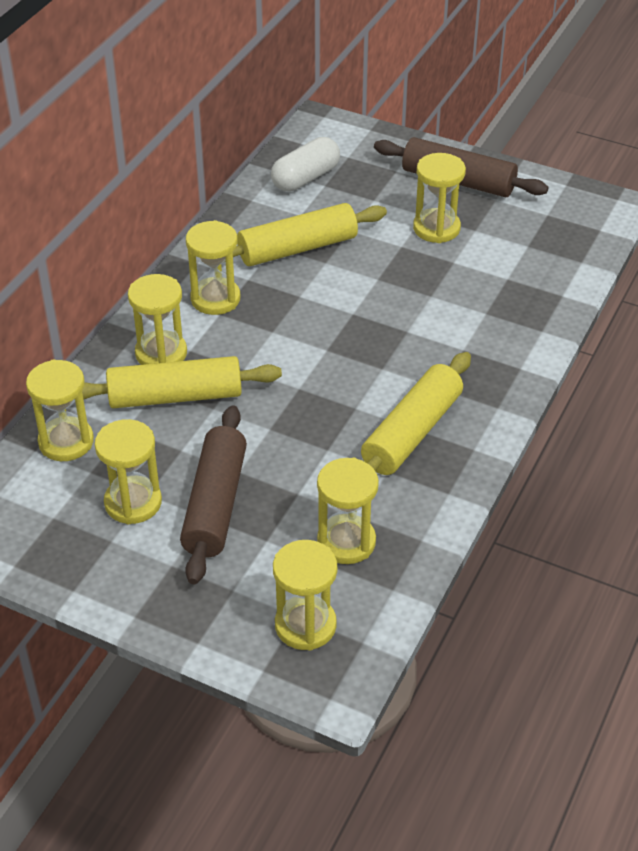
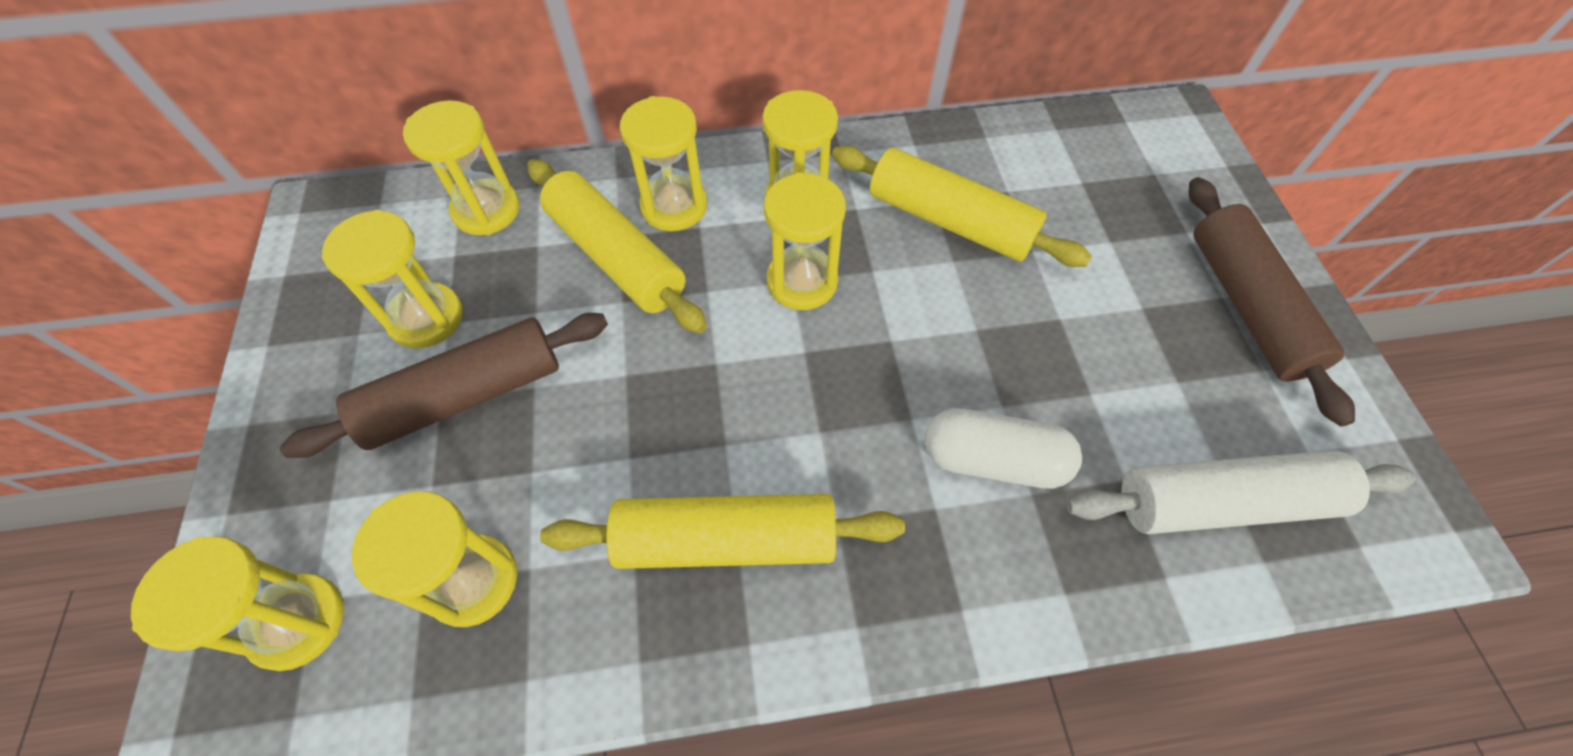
camera: 55 degrees right, 15 degrees up
(305, 178) = (1073, 159): white capsule -> white capsule (993, 460)
(436, 228) = (1132, 336): yellow hourglass -> yellow hourglass (802, 282)
(545, 256) = (1223, 502): none -> white rolling pin

